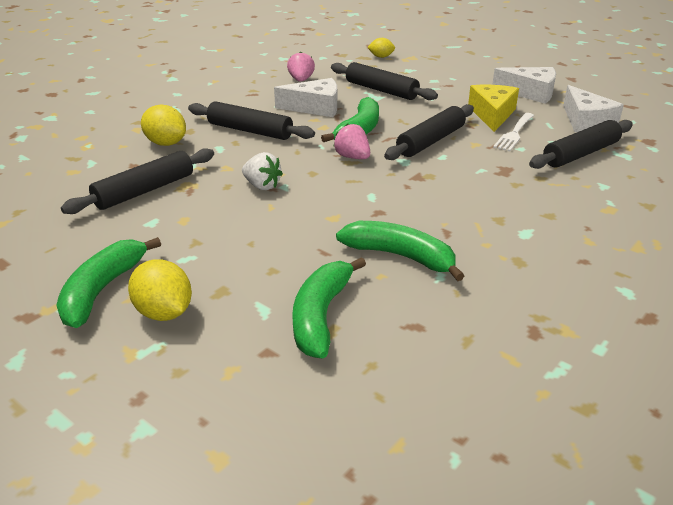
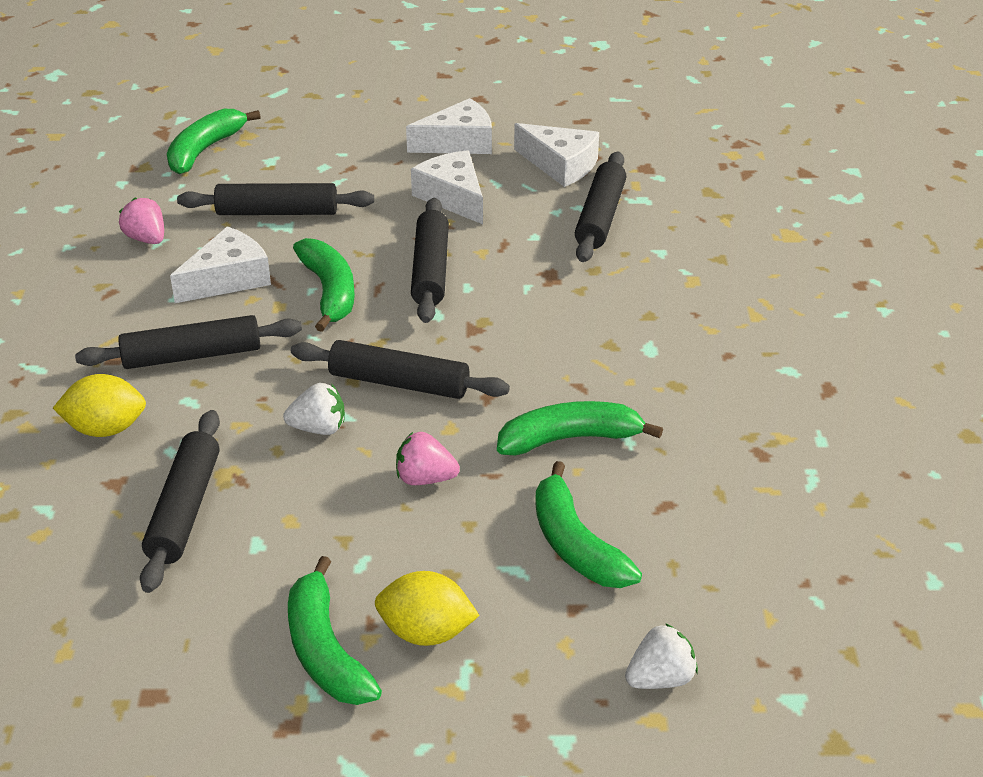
camera: 40 degrees left, 5 degrees up
(260, 433) = (660, 678): none -> white strawberry
(336, 184) = (399, 383): none -> black rolling pin
(352, 157) = (371, 336): pink strawberry -> pink strawberry (425, 479)
(381, 57) = (204, 150): yellow lemon -> green banana
(492, 114) = (453, 197): yellow cheese -> white cheese
(514, 134) = (506, 217): white fork -> none

